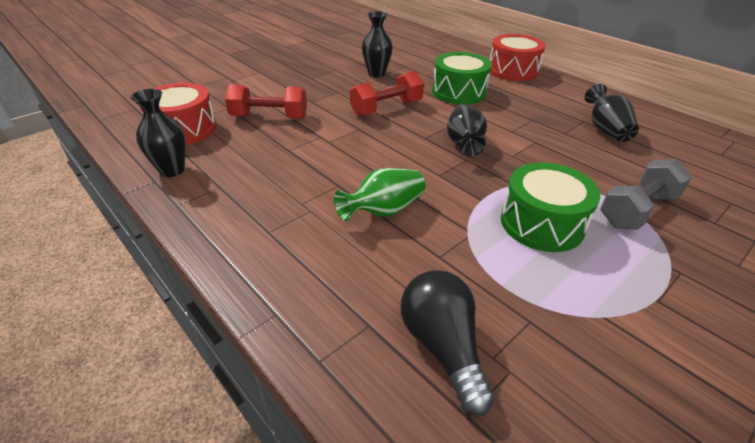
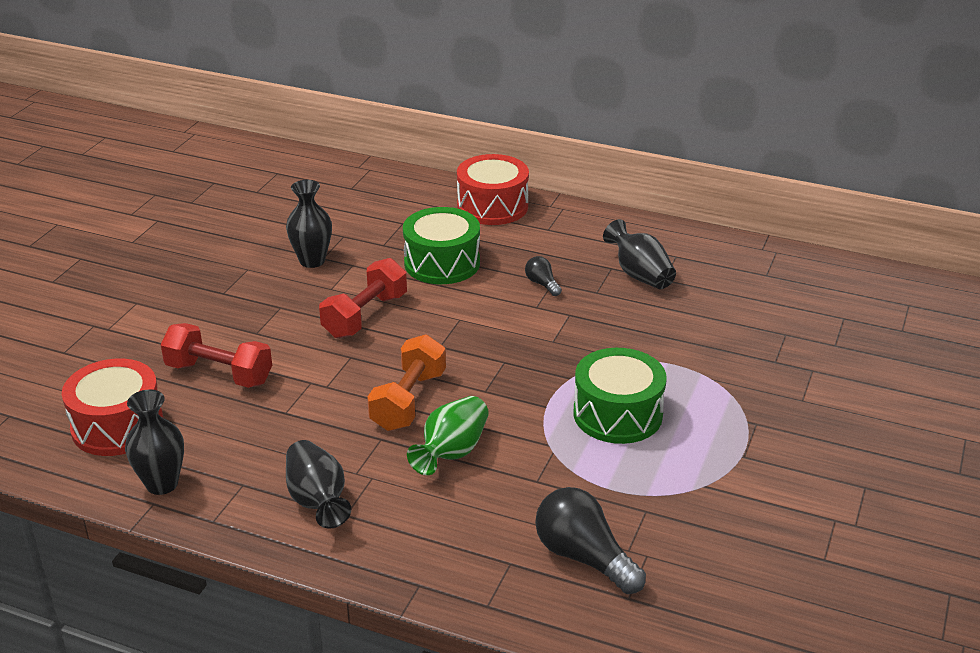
camera: 25 degrees left, 5 degrees down
(269, 117) = (219, 374): red dumbbell -> red dumbbell turned 45 degrees clockwise
(377, 166) = (408, 401): none -> orange dumbbell
(464, 143) = (490, 341): black vase -> black vase (317, 500)
(524, 119) = (542, 284): none -> black light bulb
(637, 210) = (702, 370): grey dumbbell -> none

